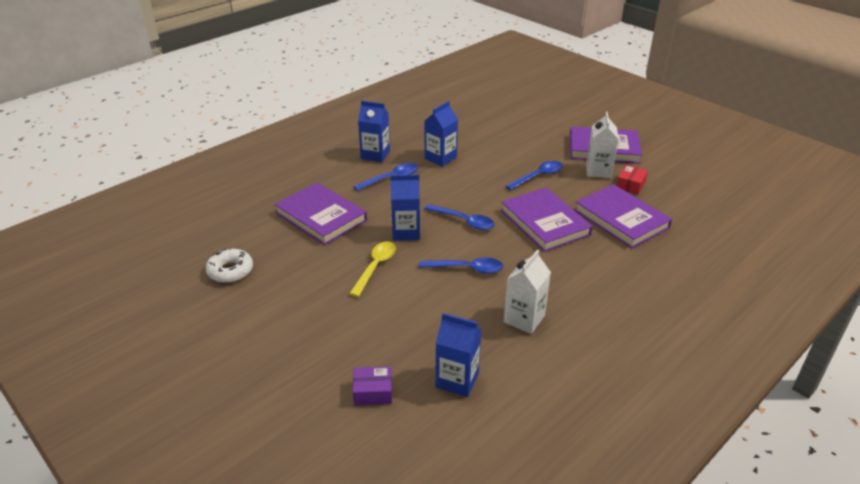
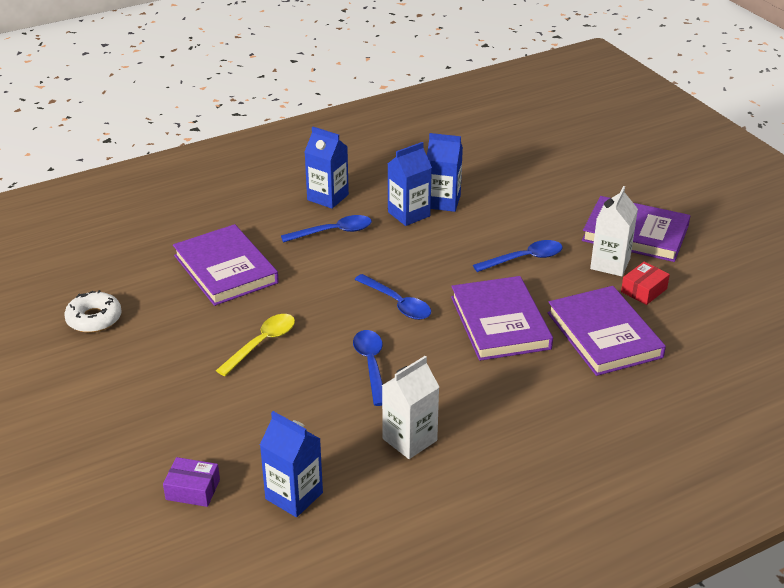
camera: 15 degrees right, 0 degrees up
(406, 232) = (319, 306): blue carton -> blue carton (443, 202)
(467, 269) = (371, 365): blue spoon -> blue spoon turned 120 degrees counterclockwise

